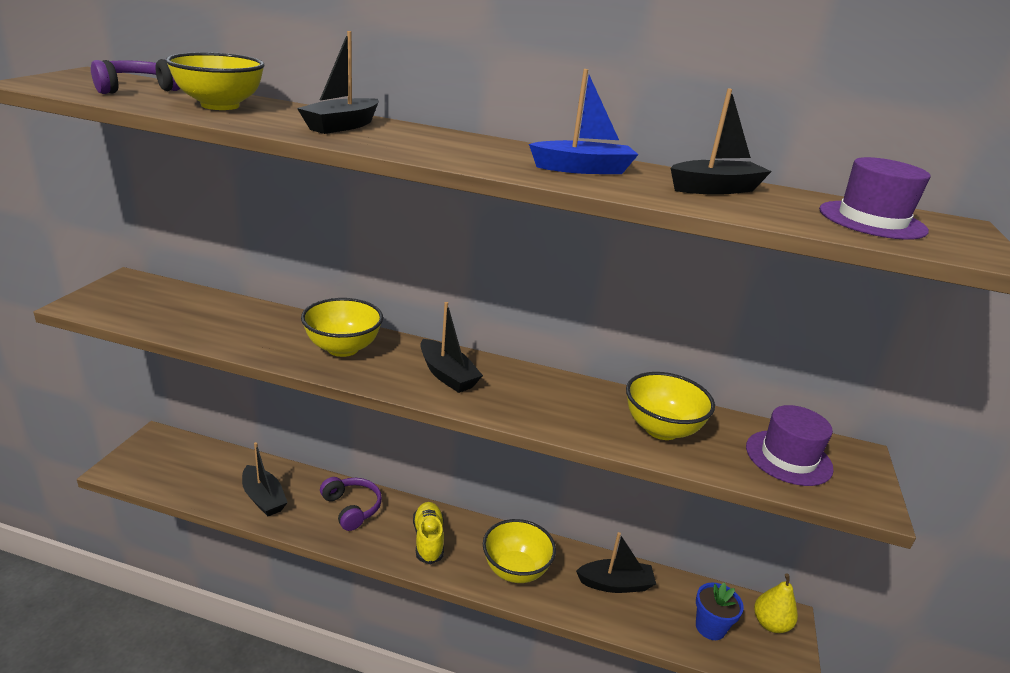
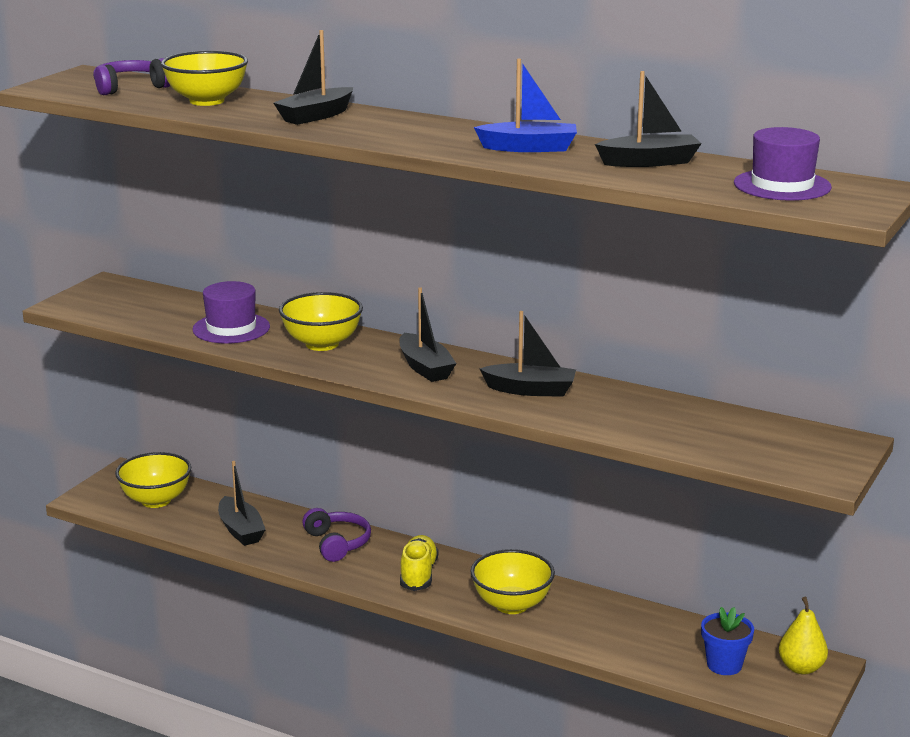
camera: 15 degrees right, 5 degrees down
(615, 584) = (626, 624): black boat -> black boat (530, 390)
(661, 429) = (636, 416): yellow bowl -> yellow bowl (156, 500)
(788, 457) = (764, 441): purple hat -> purple hat (231, 328)

